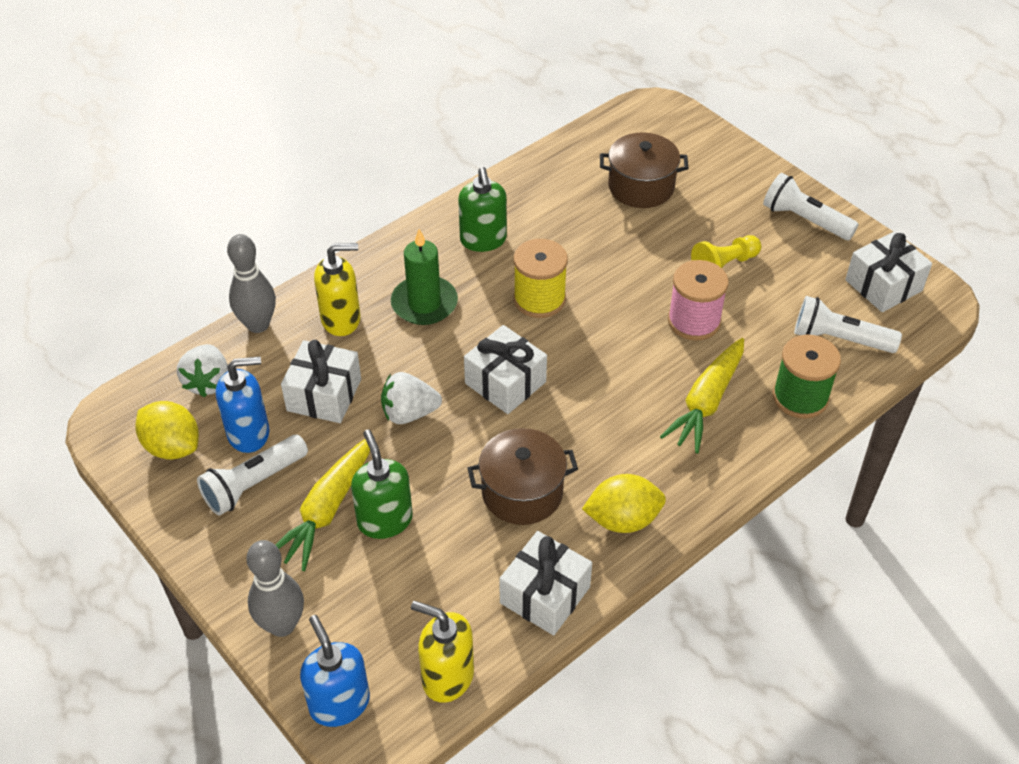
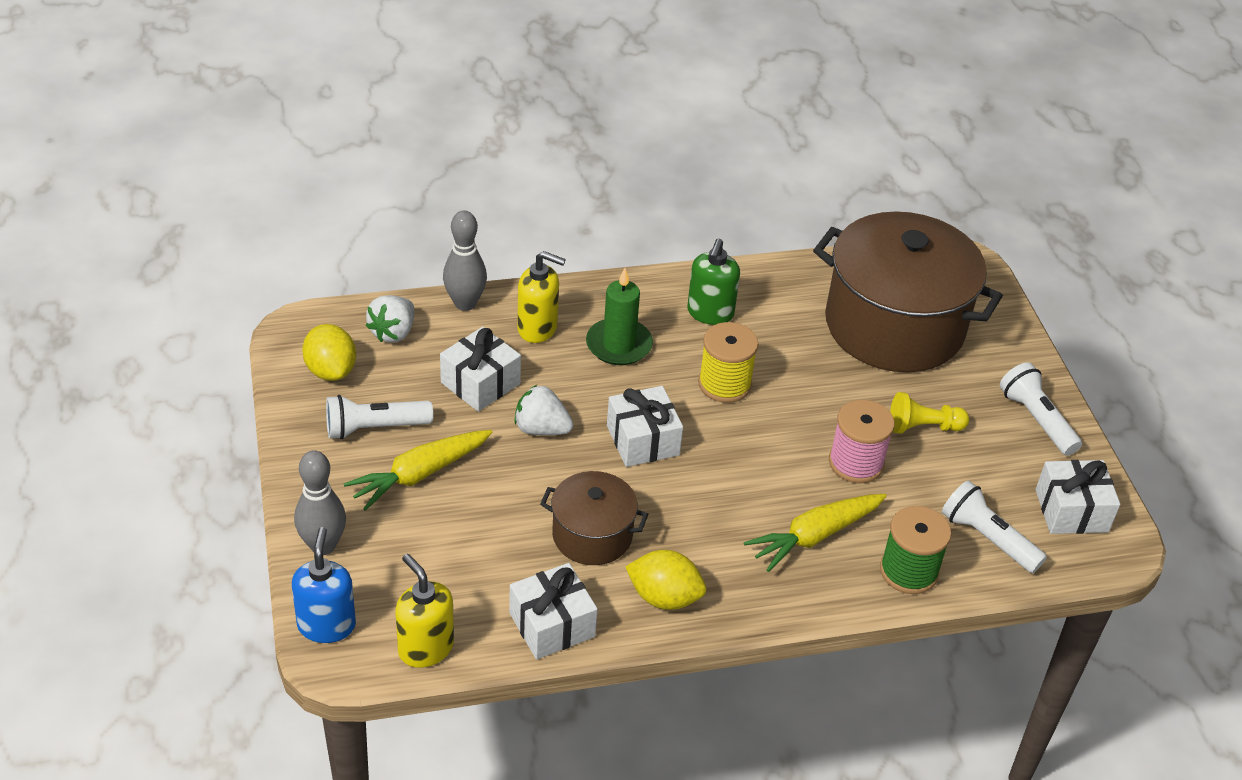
camera: 25 degrees right, 5 degrees down
(249, 433) = (398, 387): blue soap dispenser -> none
(385, 520) = (460, 504): green soap dispenser -> none
(641, 187) = (894, 326): brown pot -> brown pot, size x2.01

